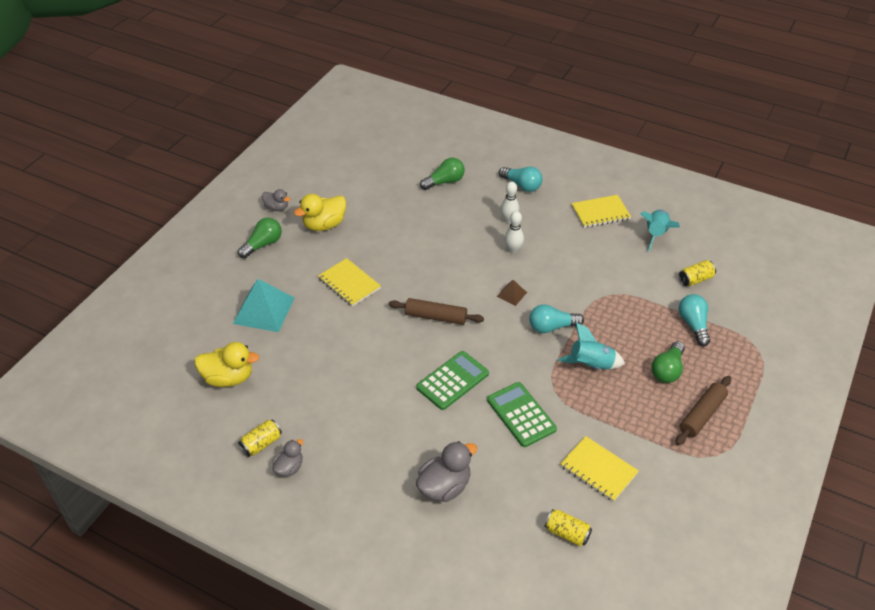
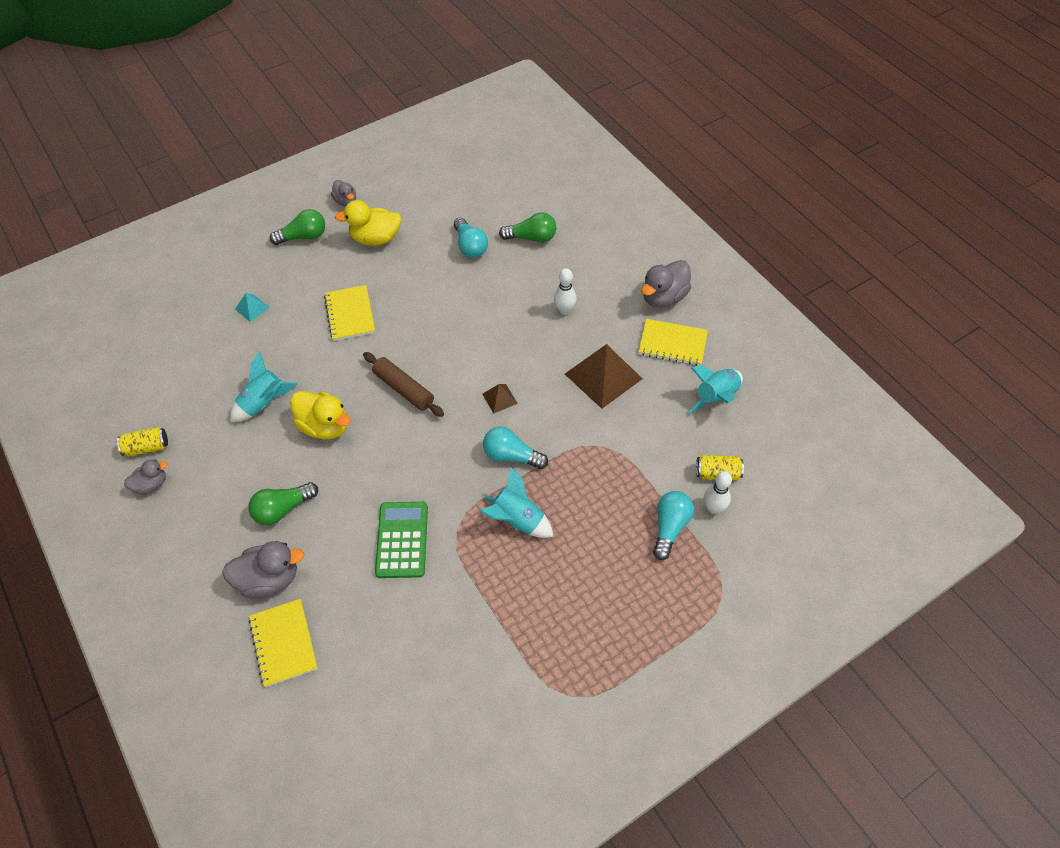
camera: 30 degrees right, 10 degrees up
(228, 378) = (170, 365): yellow duck -> yellow duck (325, 426)
(264, 310) = (252, 308): turquoise pyramid -> turquoise pyramid, size x0.47
(333, 371) = (264, 403): none -> turquoise rocket
(452, 381) = (365, 468): green calculator -> none
(513, 250) = (541, 347): white bowling pin -> white bowling pin (713, 508)
(522, 185) = (610, 275): turquoise light bulb -> turquoise light bulb (470, 246)
(567, 533) = (344, 695): yellow can -> none
(570, 186) = (663, 297): none -> grey duck
(571, 251) = (603, 376): none -> brown pyramid
(598, 470) = (430, 643): yellow notebook -> yellow notebook (283, 643)
(667, 370) = (596, 567): green light bulb -> green light bulb (282, 509)
(702, 415) = (591, 639): brown rolling pin -> none

